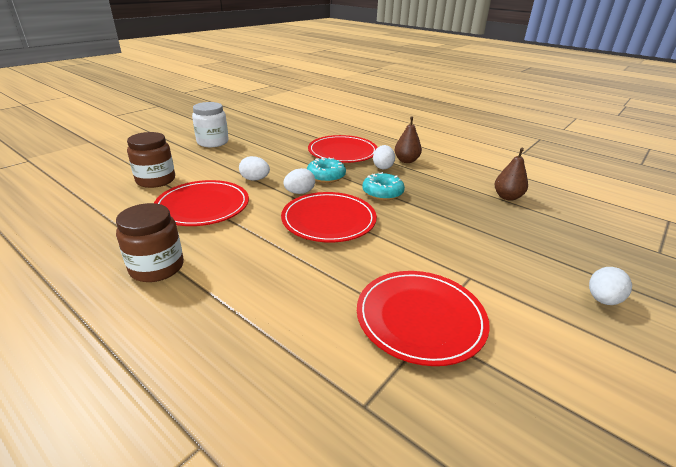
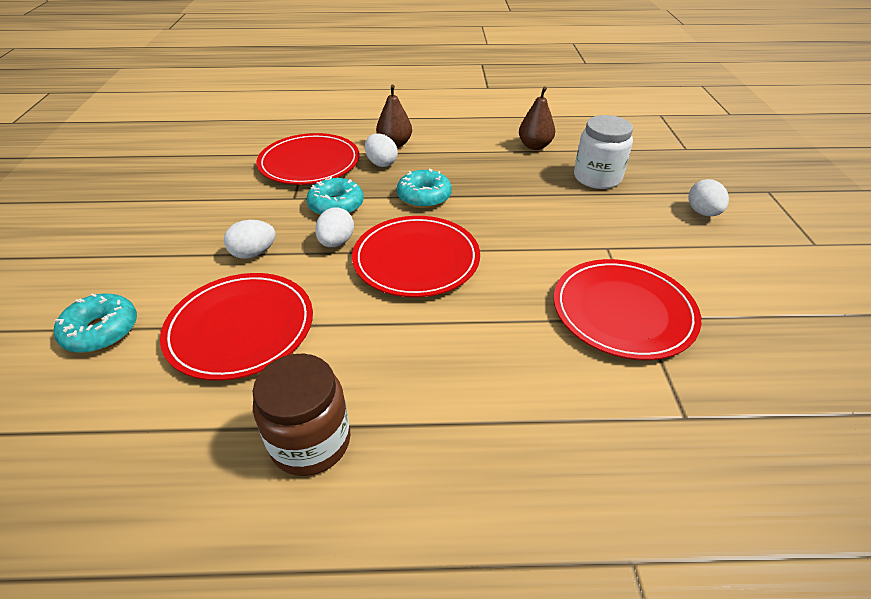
camera: 40 degrees left, 10 degrees up
(156, 180) = (101, 331): brown jar -> turquoise donut
(212, 142) = (99, 227): white jar -> white jar (597, 178)

